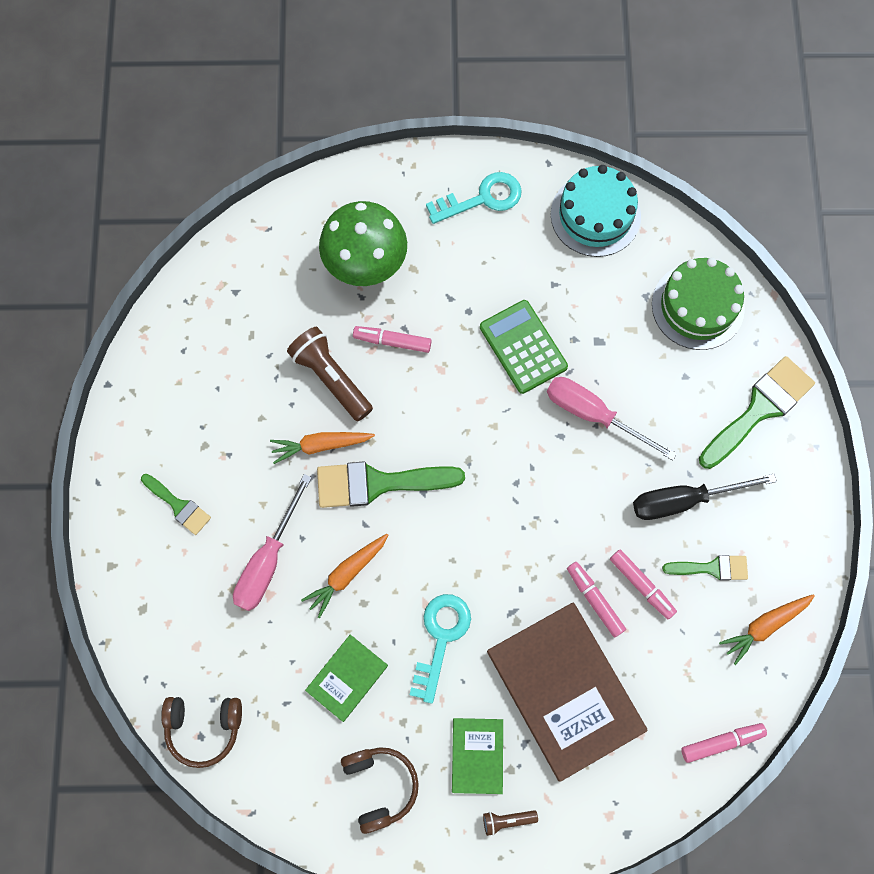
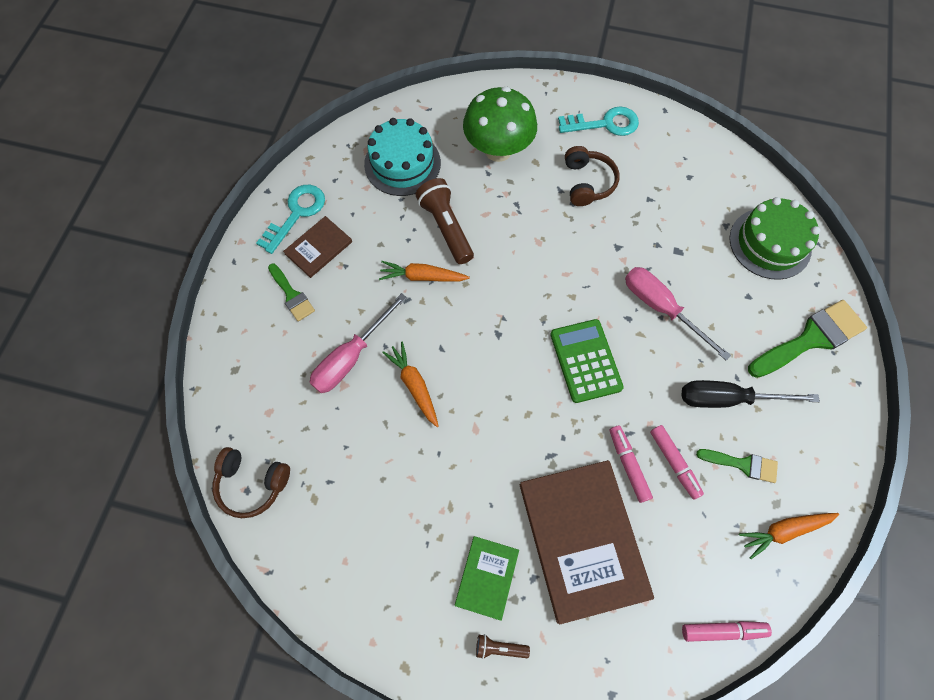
camera: 15 degrees right, 5 degrees down
(191, 441) = (318, 248): none -> brown book
(347, 574) = (414, 385): orange carrot -> orange carrot turned 90 degrees clockwise
(347, 678) = (389, 474): green book -> none
(378, 483) = (462, 318): green brush -> none
(380, 786) = (390, 580): brown headphones -> brown headphones (587, 182)
(392, 341) = (504, 211): pink marker -> none
(441, 638) = (481, 461): turquoise key -> turquoise key (297, 213)
(523, 347) = (612, 240): green calculator -> green calculator (585, 361)
(595, 215) = (695, 155): turquoise cake -> turquoise cake (402, 163)

